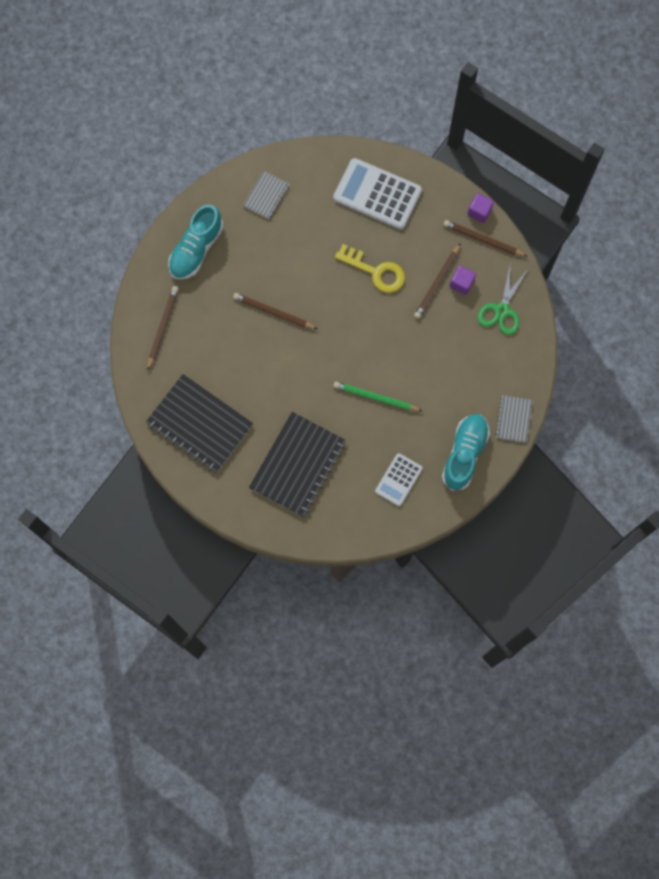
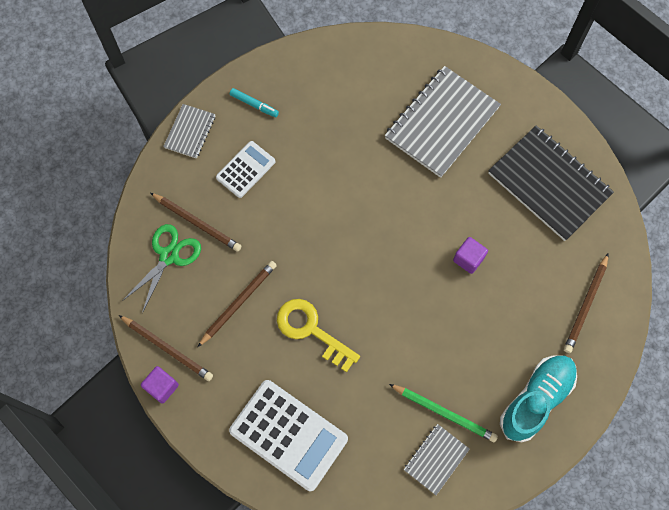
camera: 170 degrees left, 5 degrees down
(273, 312) = (446, 300): brown pencil -> brown pencil (197, 223)
(298, 465) = (441, 123): black notebook -> grey notebook
(376, 397) = (341, 180): green pencil -> green pencil (444, 413)
(398, 480) = (332, 90): white calculator -> white calculator (245, 169)
(461, 283) = (208, 297): purple cube -> purple cube (468, 259)
(464, 454) = (254, 105): turquoise shoe -> turquoise marker

